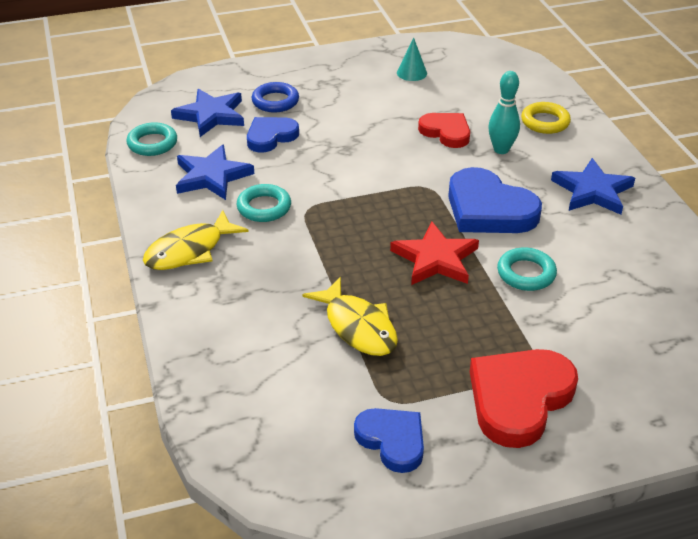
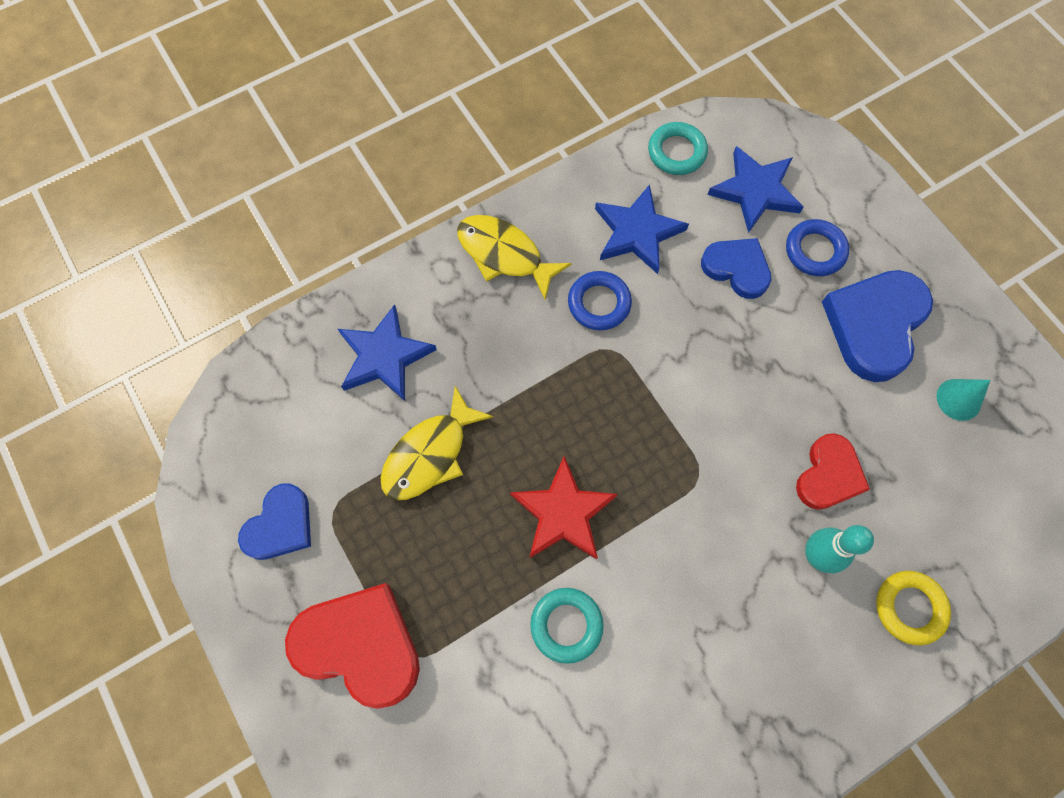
camera: 75 degrees right, 30 degrees up
(264, 207) = (599, 303): turquoise ring -> blue ring
(488, 209) = (678, 560): blue heart -> blue heart (874, 325)
(592, 191) = (764, 695): blue star -> blue star (384, 356)

